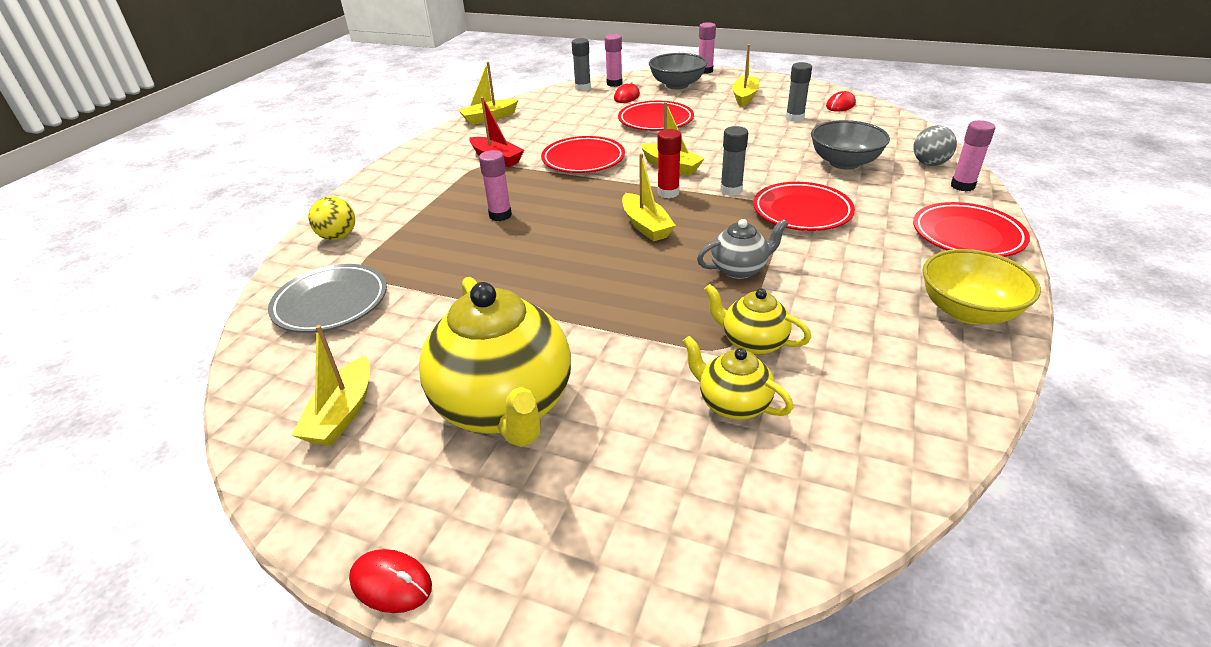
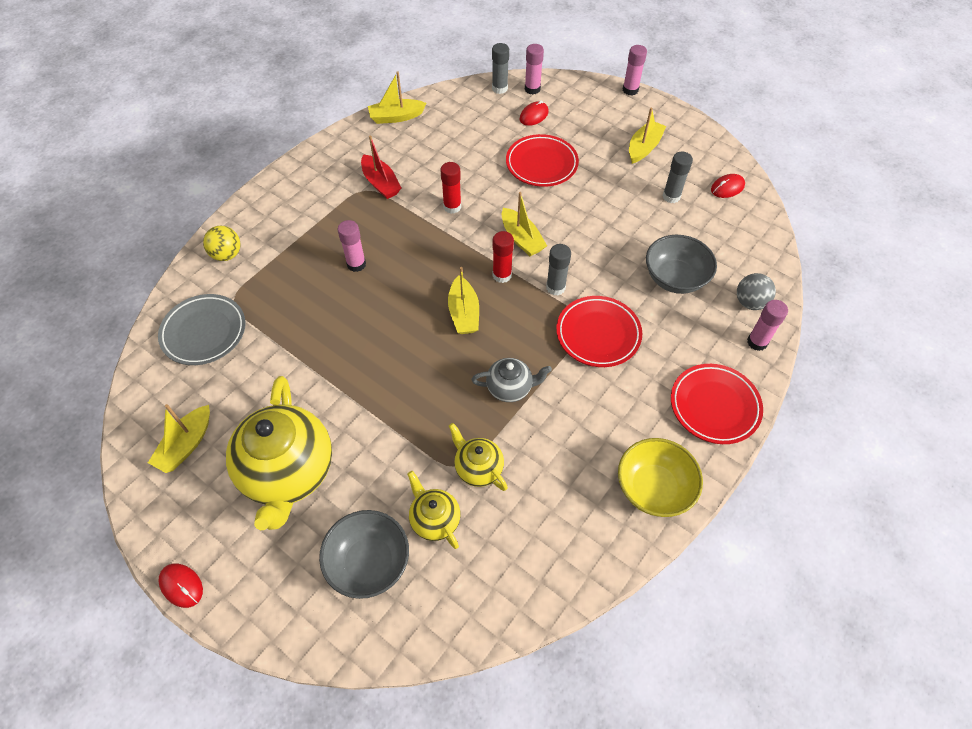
camera: 15 degrees right, 20 degrees up
(583, 160) = (452, 207): red plate -> red glue stick
(677, 85) = (590, 108): grey bowl -> grey bowl (369, 562)

